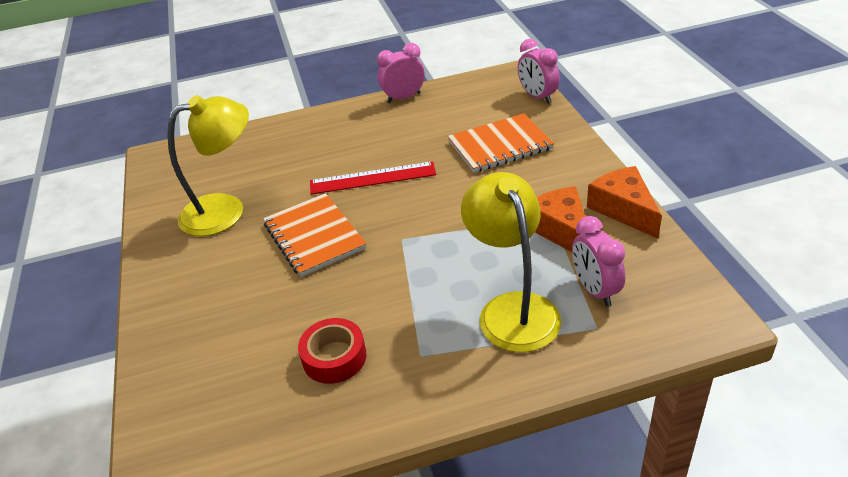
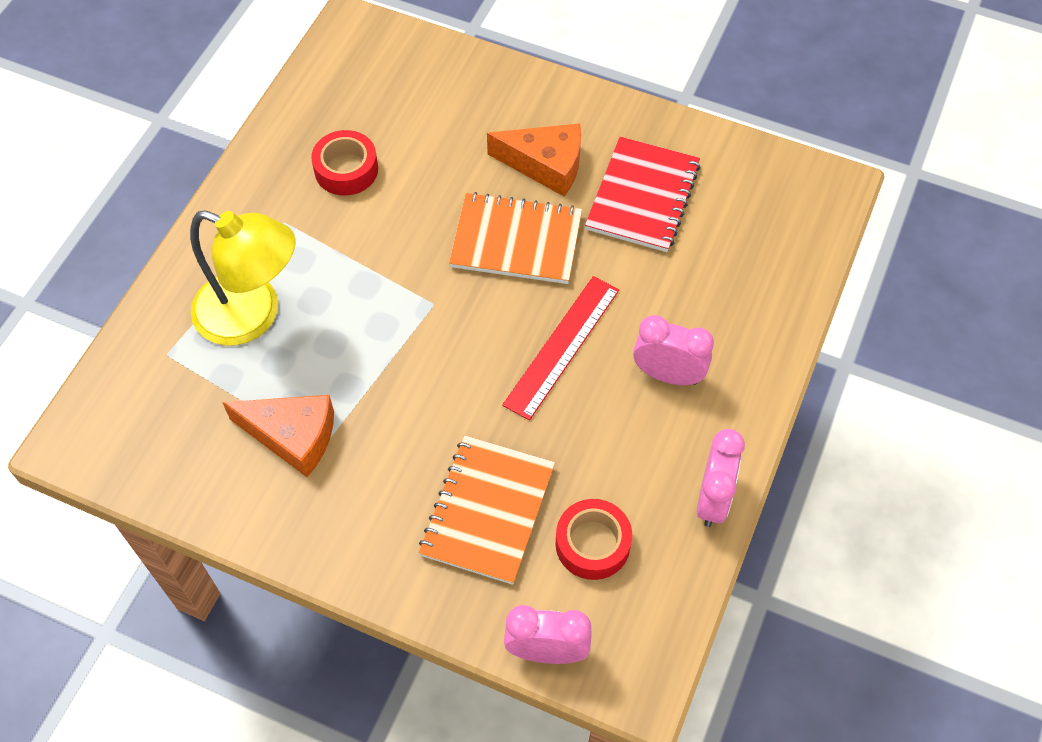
camera: 125 degrees right, 20 degrees up
(225, 210) = (642, 197): yellow lamp -> red notebook
(471, 112) = (592, 544): none -> red tape
(595, 290) = (199, 390): pink clock -> pink clock (668, 375)
(624, 209) = (254, 518): orange cheese -> orange cheese (545, 165)

